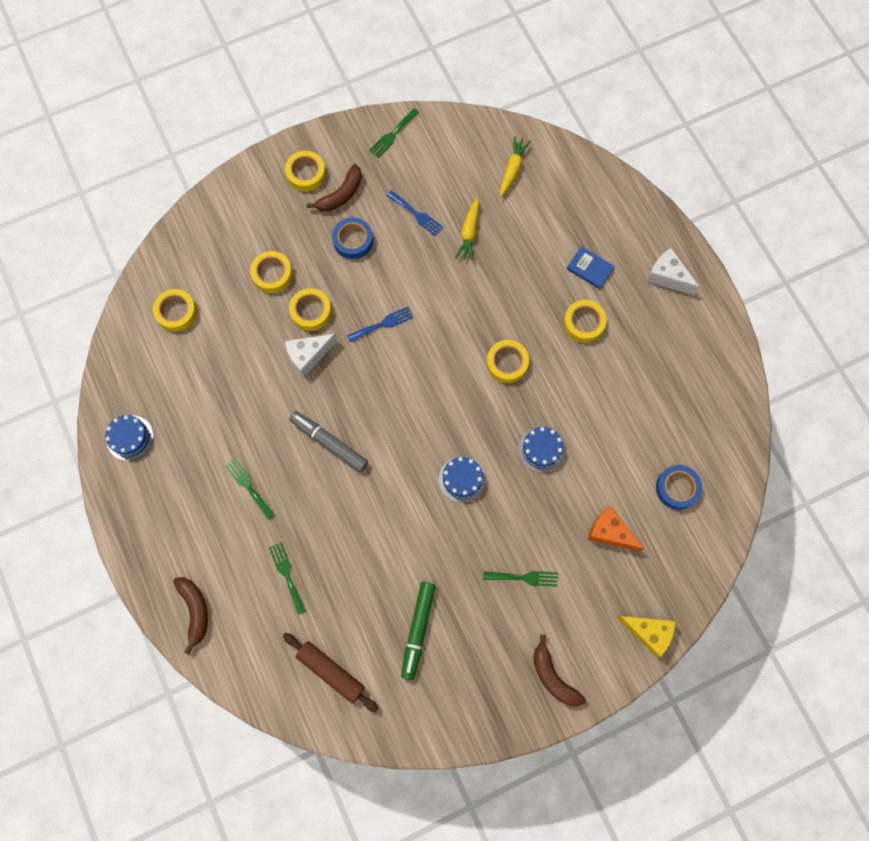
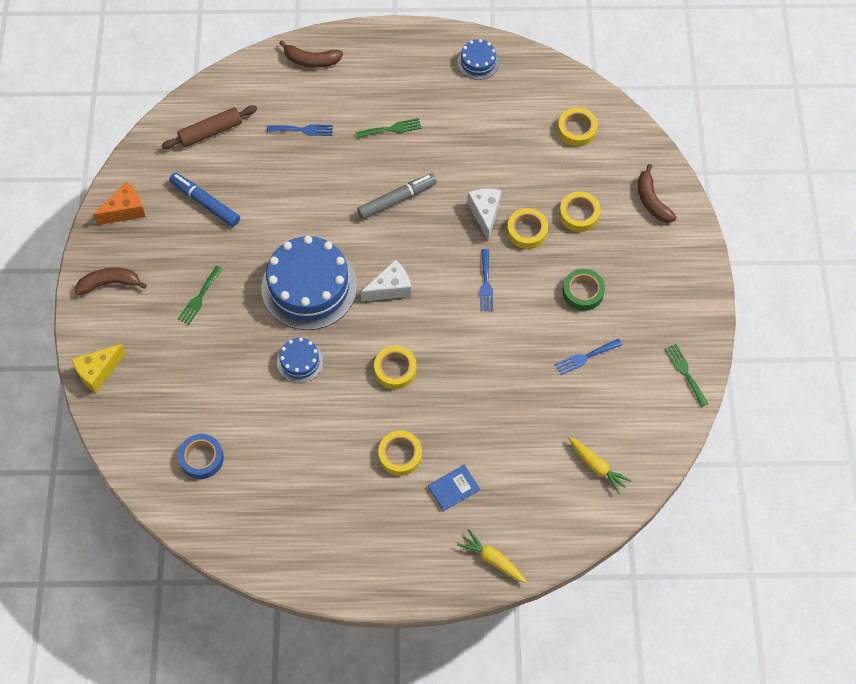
camera: 115 degrees right, 10 degrees down
(287, 574) = (303, 130): green fork -> blue fork
(306, 174) = (673, 280): yellow tape -> none
(341, 195) = (636, 301): brown banana -> brown banana (652, 201)
(353, 240) = (583, 292): blue tape -> green tape
(418, 630) = (205, 203): green marker -> blue marker
(462, 479) = (309, 287): blue cake -> blue cake, size x2.11
(469, 233) = (544, 395): yellow carrot -> yellow carrot (492, 559)
(609, 532) = (196, 382): orange cheese -> orange cheese (125, 210)
(667, 277) = (408, 558): white cheese -> white cheese (390, 288)

